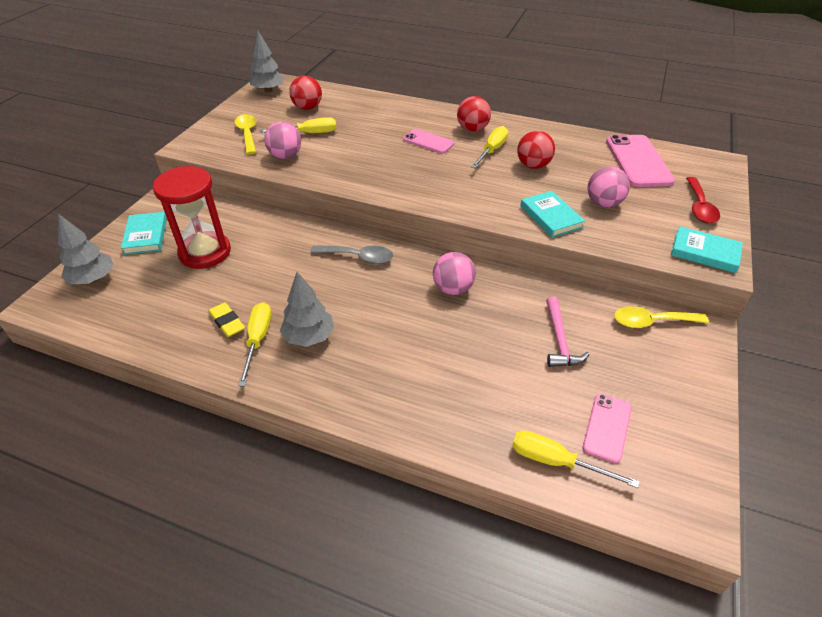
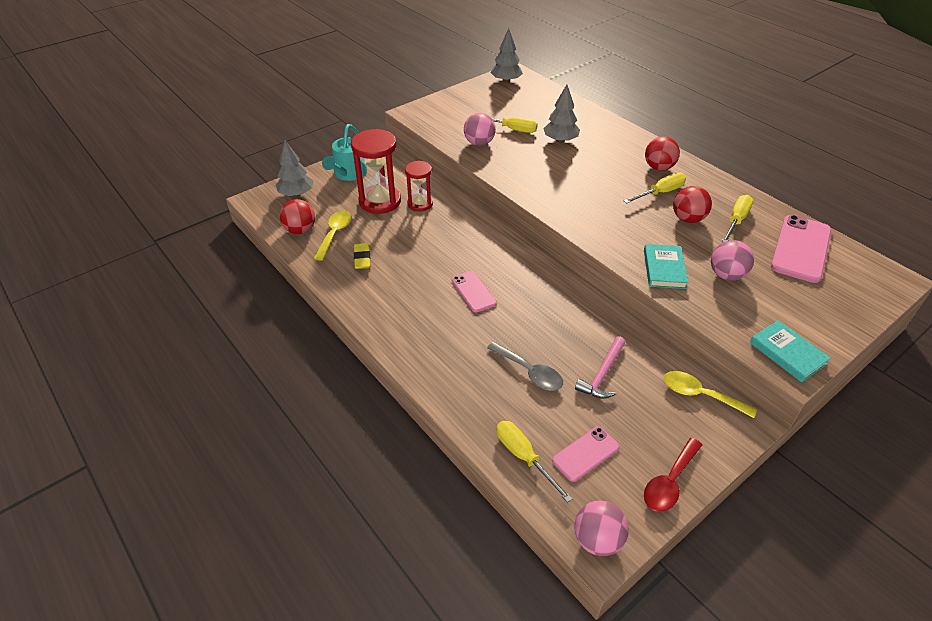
camera: 30 degrees right, 0 degrees up
(146, 236) = (348, 174): turquoise book -> turquoise watering can
(248, 134) = (463, 115): yellow spoon -> yellow spoon (335, 234)
(253, 240) = (420, 204): none -> red hourglass
(258, 340) = (374, 279): yellow screwdriver -> yellow screwdriver (736, 220)
(307, 108) = (527, 106): red ball -> red ball (300, 230)
(309, 337) = (410, 291): grey tree -> grey tree (560, 140)
(358, 257) = (489, 246): grey spoon -> grey spoon (529, 372)
(428, 141) = (608, 167): pink phone -> pink phone (473, 292)
(453, 289) = (545, 299): pink ball -> pink ball (597, 540)
(699, 207) = (824, 312): red spoon -> red spoon (669, 482)

